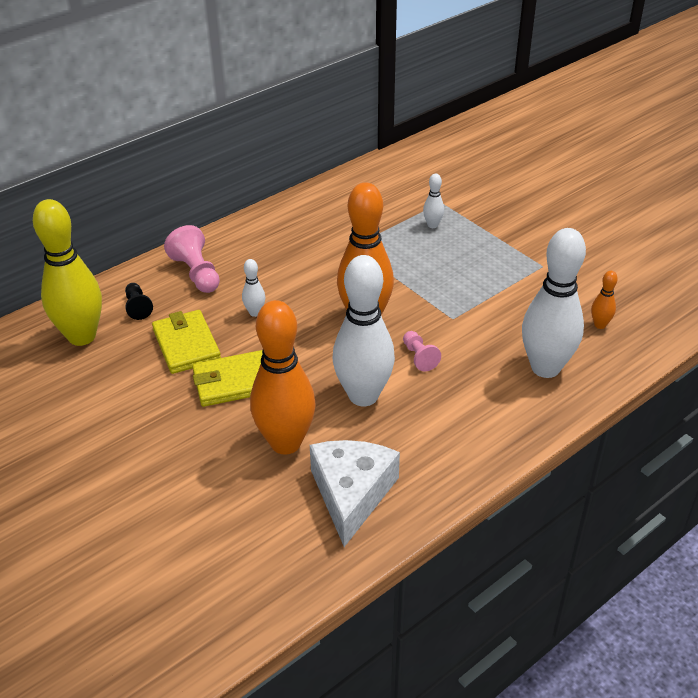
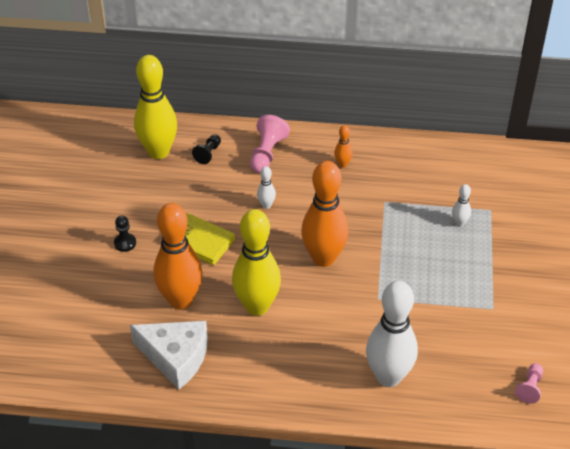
camera: 45 degrees right, 5 degrees up
(157, 435) = (125, 243): none -> black pawn
(186, 345) = (204, 198): yellow wallet -> none
(352, 494) = (175, 357): white cheese -> white cheese turned 60 degrees clockwise
(363, 396) = (257, 306): white bowling pin -> yellow bowling pin
(419, 357) = (321, 308): pink pawn -> pink pawn (530, 388)
(600, 325) = (468, 378): orange bowling pin -> orange bowling pin (342, 164)

